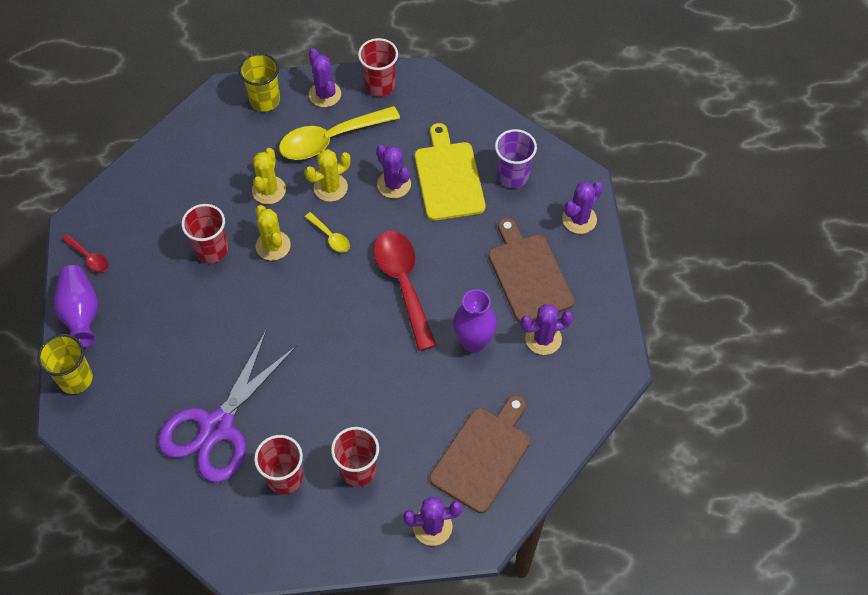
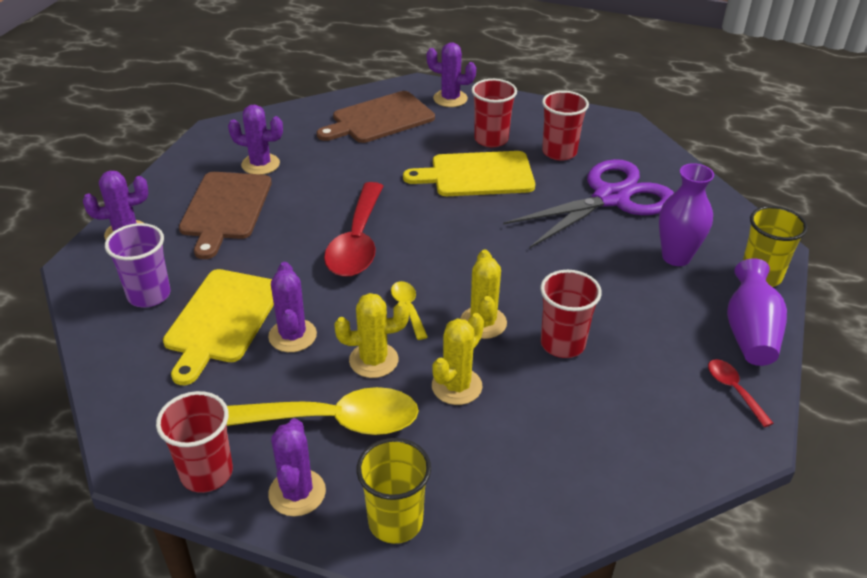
camera: 155 degrees left, 20 degrees down
(347, 408) = (477, 175): none -> yellow cutting board
(473, 342) = (325, 181): purple vase -> purple vase (676, 257)

